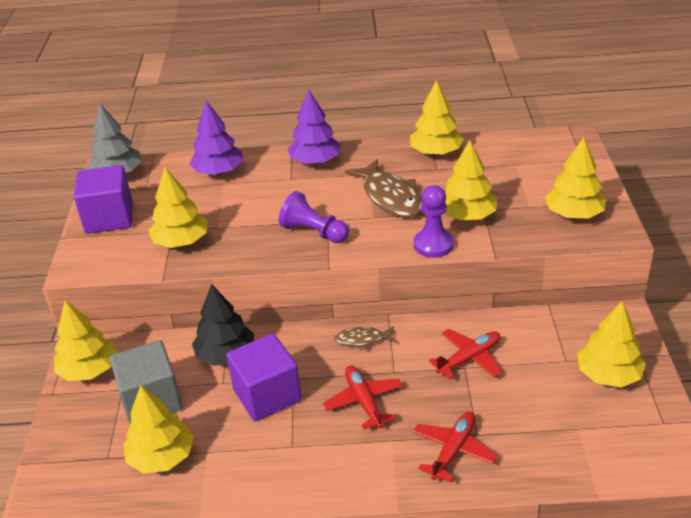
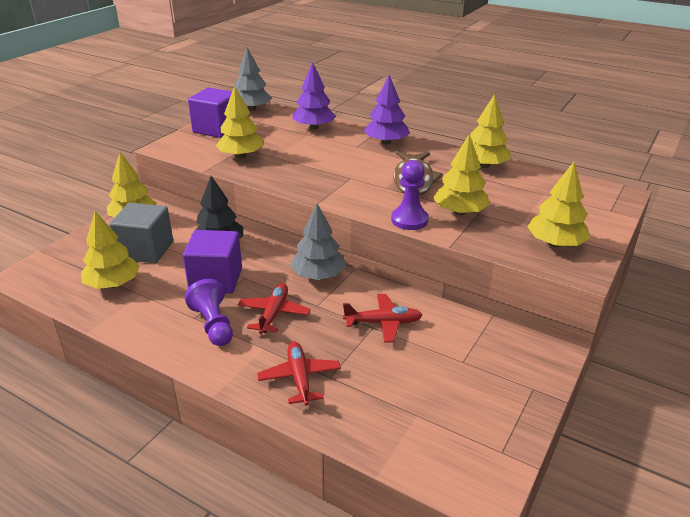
camera: 30 degrees right, 5 degrees down
(314, 232) = (332, 181): purple pawn -> purple pawn (213, 325)
(362, 340) = (318, 275): brown fish -> grey tree
(453, 450) = (299, 378): red plane -> red plane turned 75 degrees counterclockwise
(608, 375) = (489, 390): yellow tree -> none

